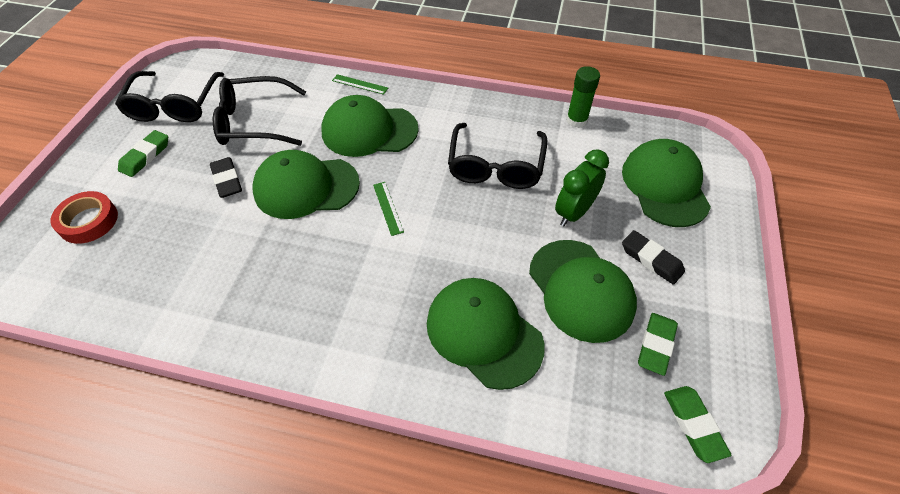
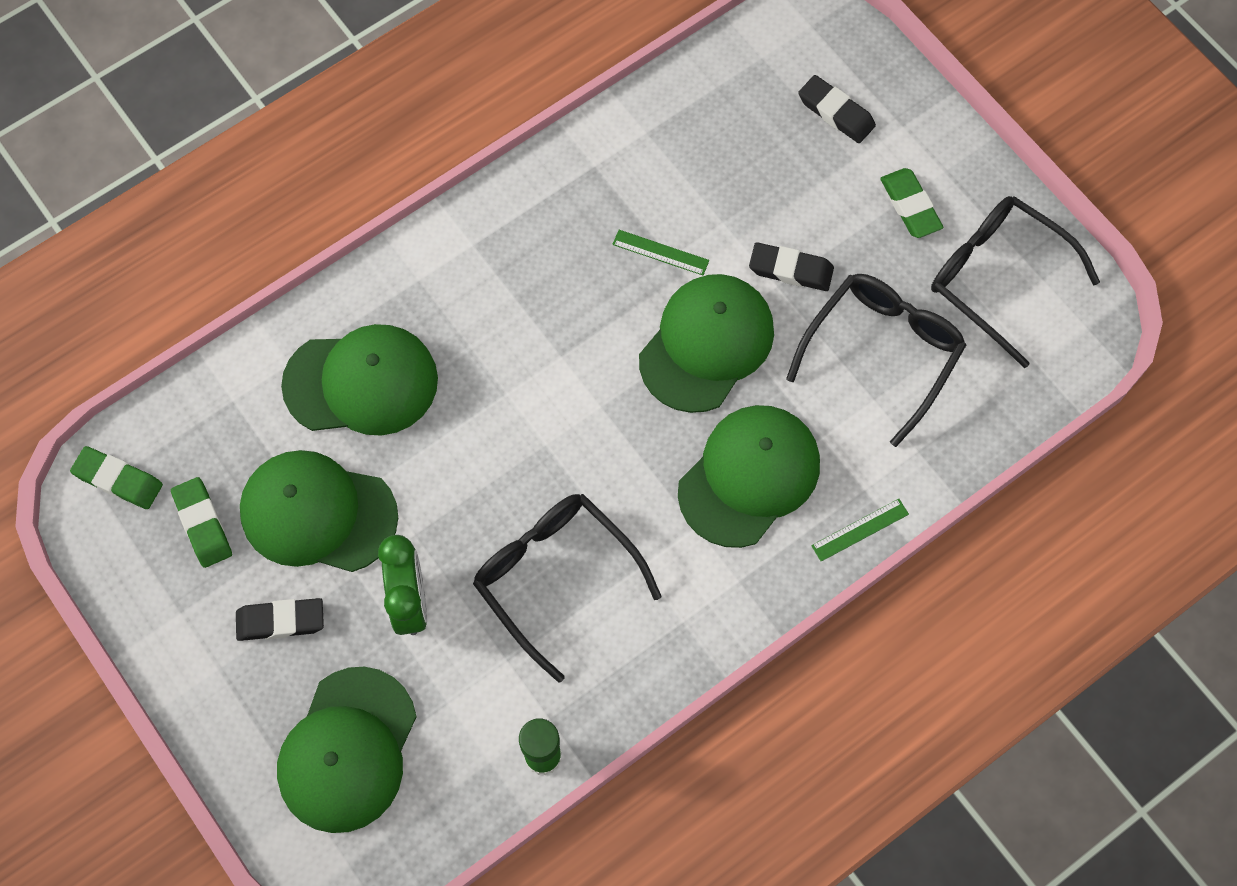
camera: 130 degrees right, 15 degrees up
(88, 221) = (836, 112): red tape -> black eraser
(388, 208) = (597, 408): green ruler -> green ruler (660, 252)
(665, 185) = (347, 750): green cap -> green cap turned 75 degrees clockwise

